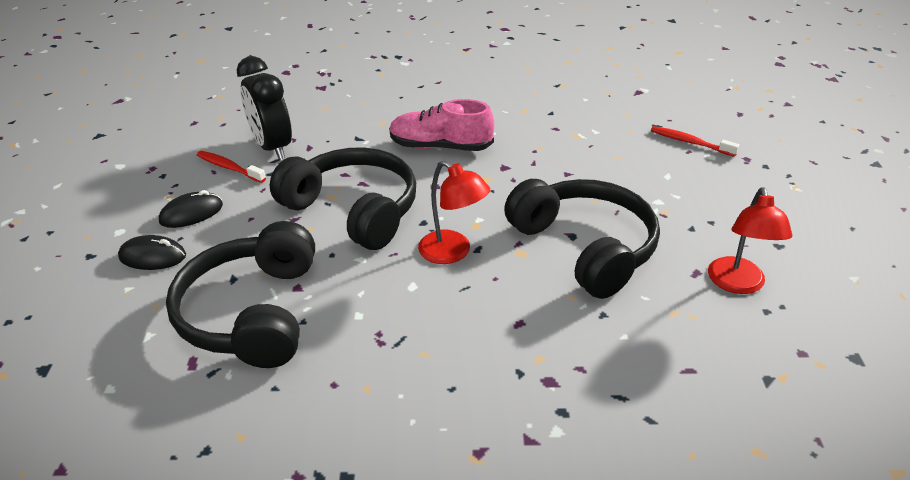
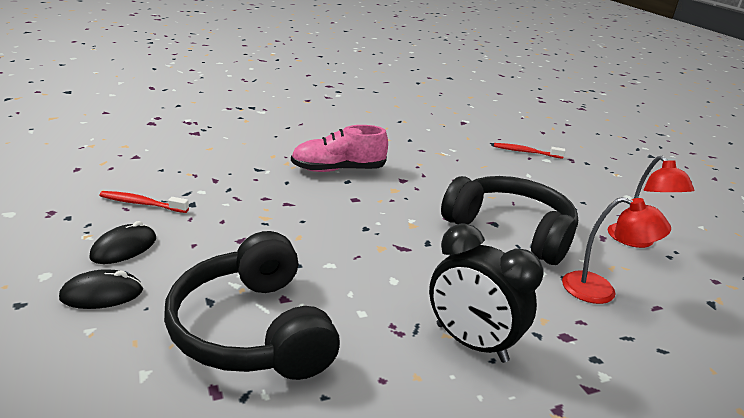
camera: 25 degrees left, 10 degrees down
(273, 147) = (178, 183): black clock -> black clock (470, 343)
(354, 210) = (294, 226): black headphones -> none
(453, 252) = (409, 248): red lamp -> red lamp (600, 291)

